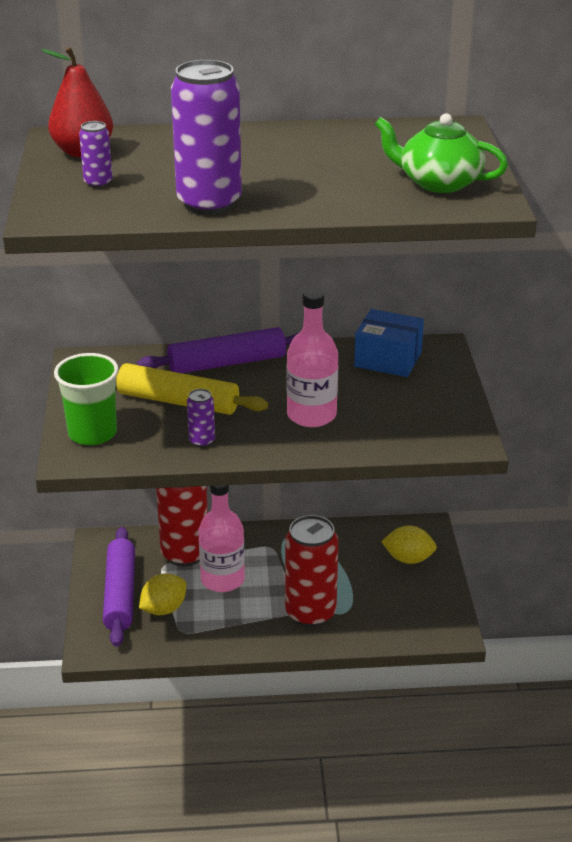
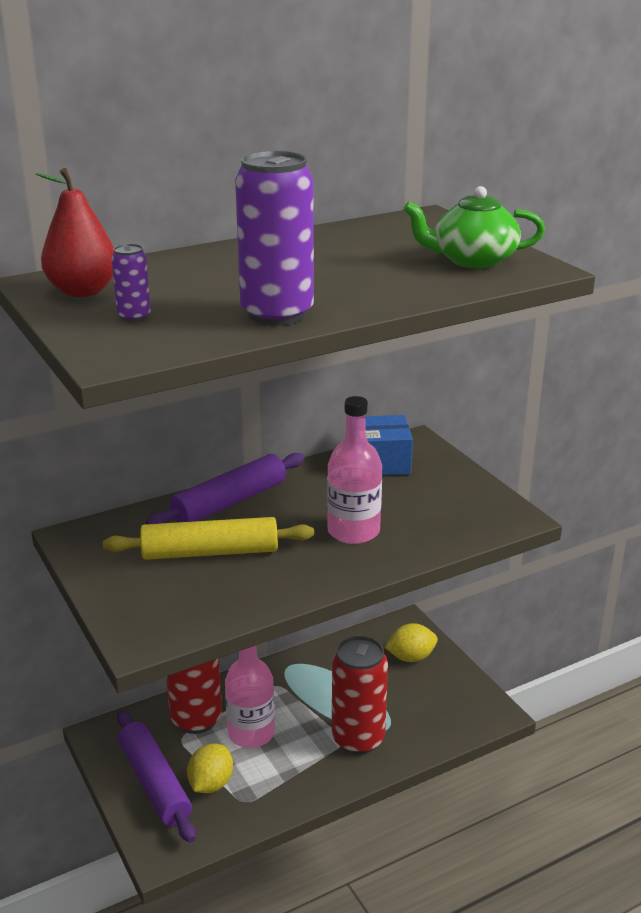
camera: 25 degrees left, 5 degrees down
(92, 433) = (143, 609): green cup -> none
(202, 441) = (267, 585): purple can -> none

